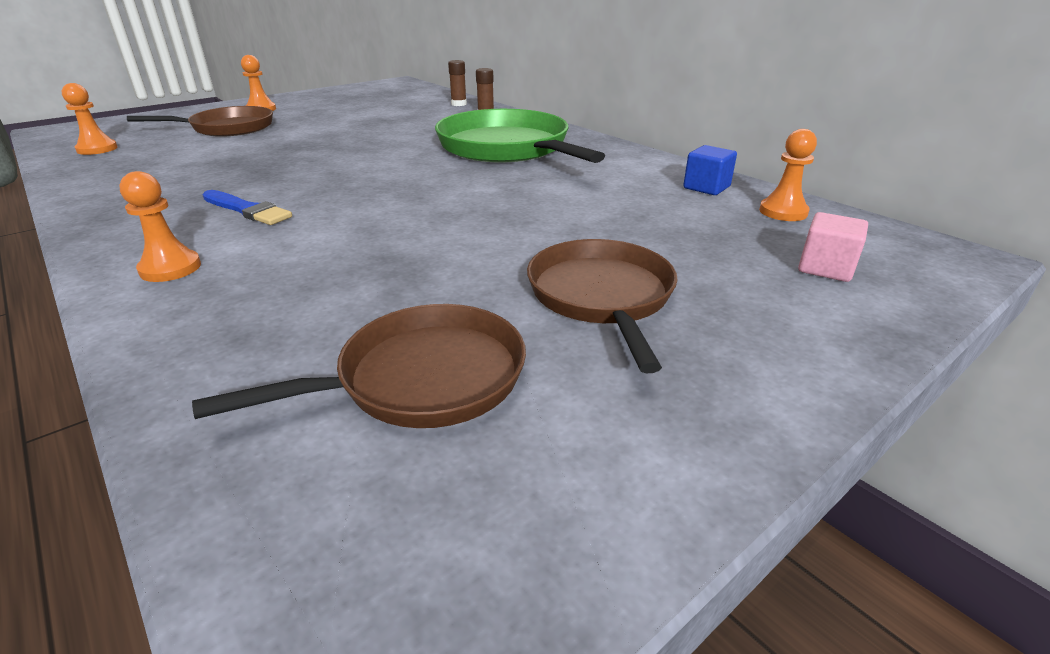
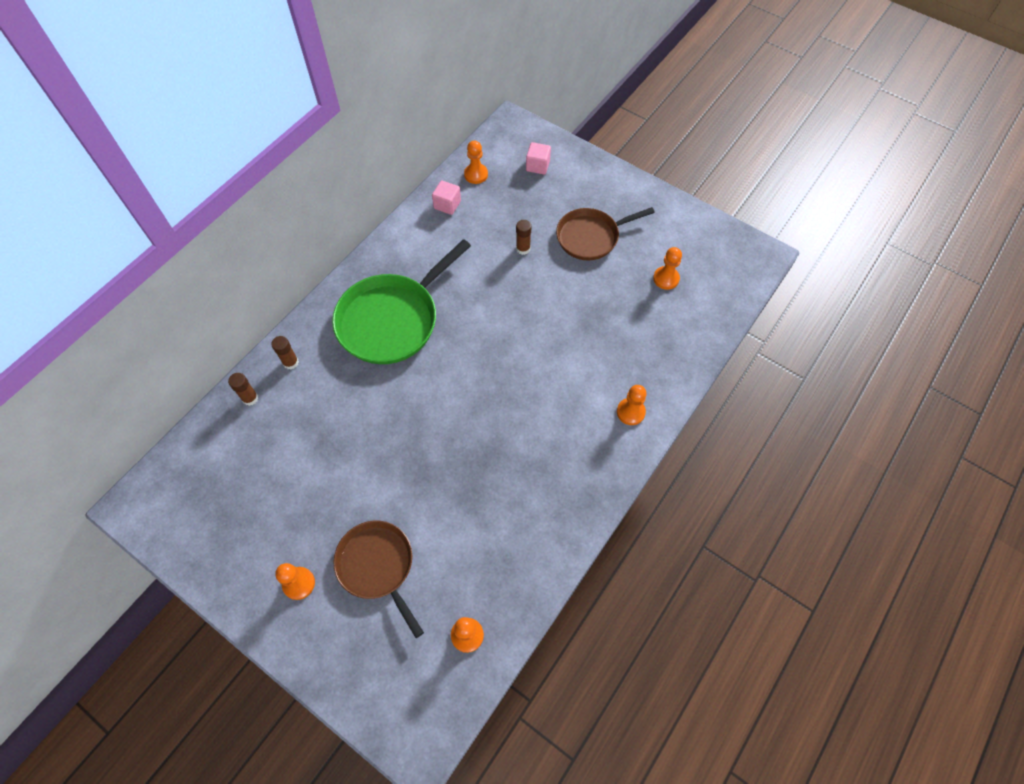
camera: 105 degrees left, 30 degrees up
(247, 210) = (553, 423): blue brush -> none
(422, 379) = (666, 278): brown pan -> orange pawn
(593, 228) = (523, 249): none -> brown glue stick
(706, 187) = (447, 205): blue cube -> pink cube

